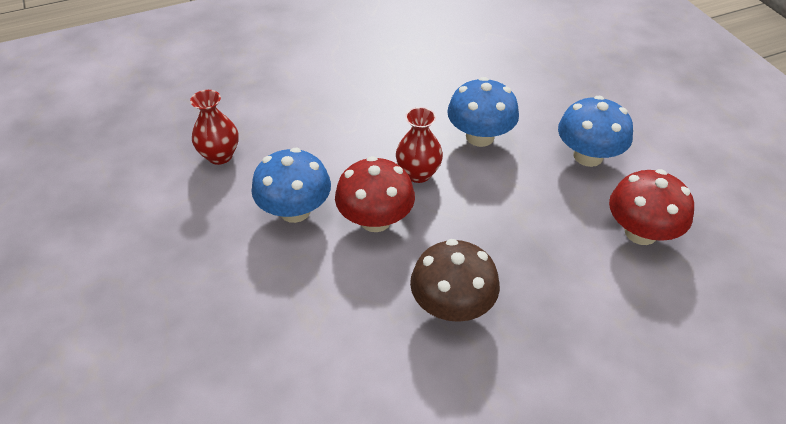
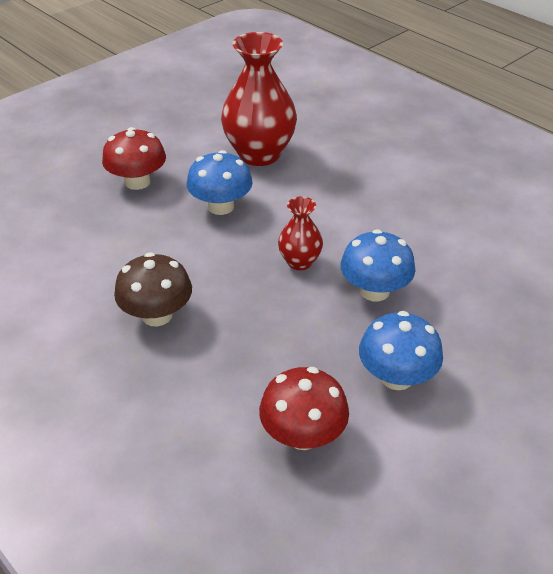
camera: 70 degrees right, 5 degrees down
(220, 155) = (259, 154): red vase -> red vase, size x1.95
(375, 220) = (231, 250): red mushroom -> red mushroom (137, 182)

